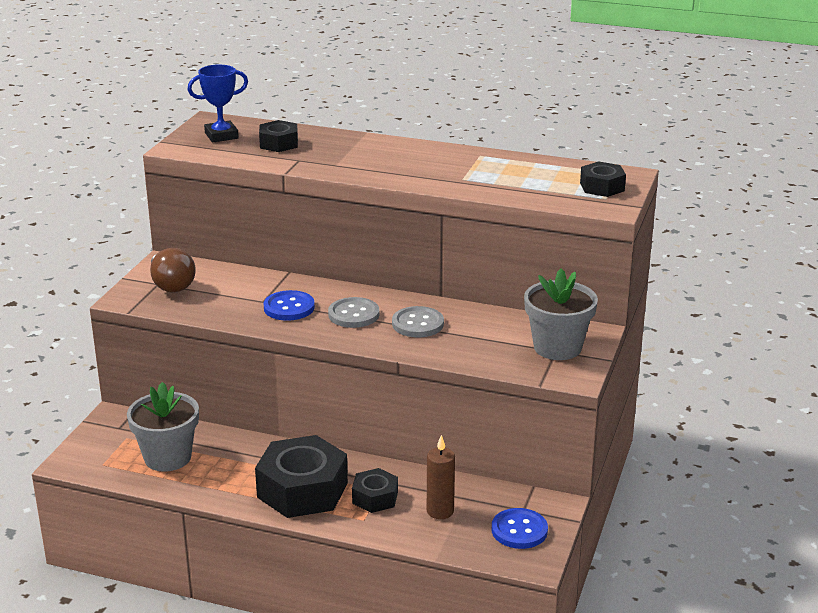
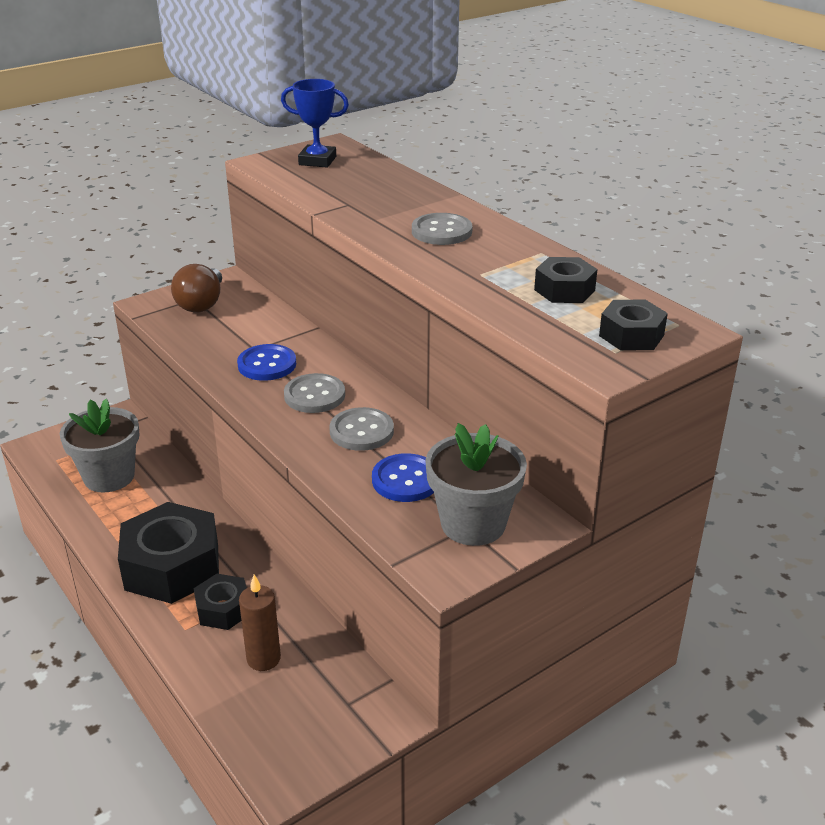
camera: 35 degrees right, 5 degrees up
(279, 143) = (356, 182): black nut -> black nut (564, 290)
(395, 160) = (441, 231): none -> grey button
(519, 530) = (313, 728): blue button -> blue button (406, 480)

